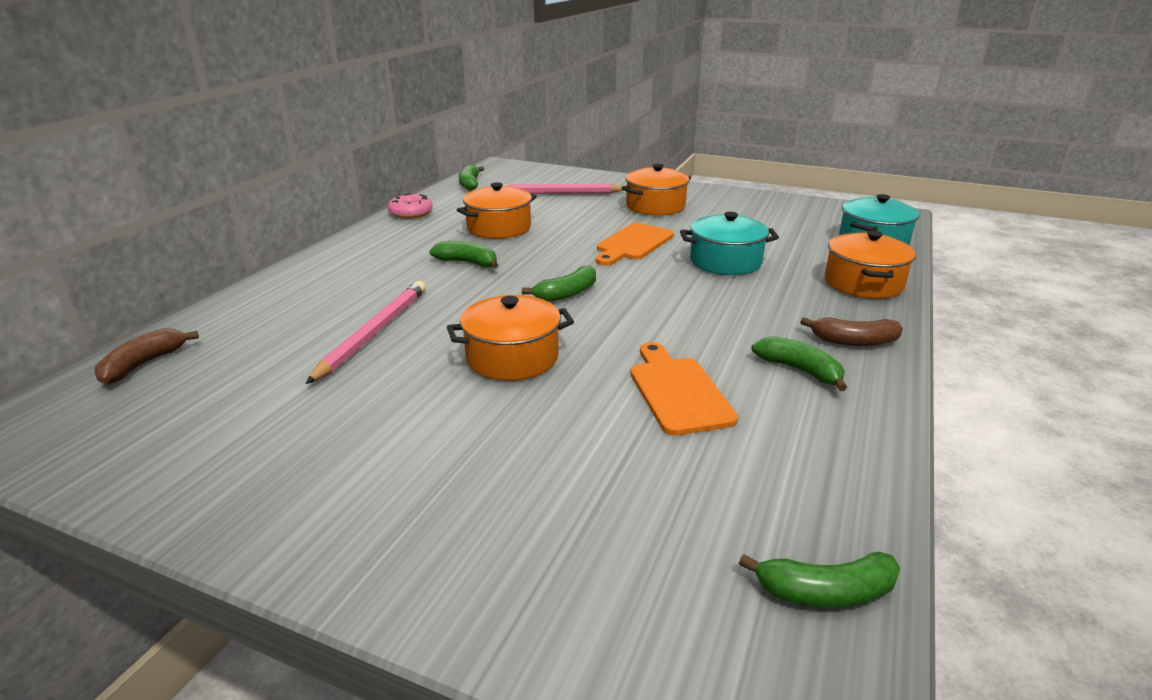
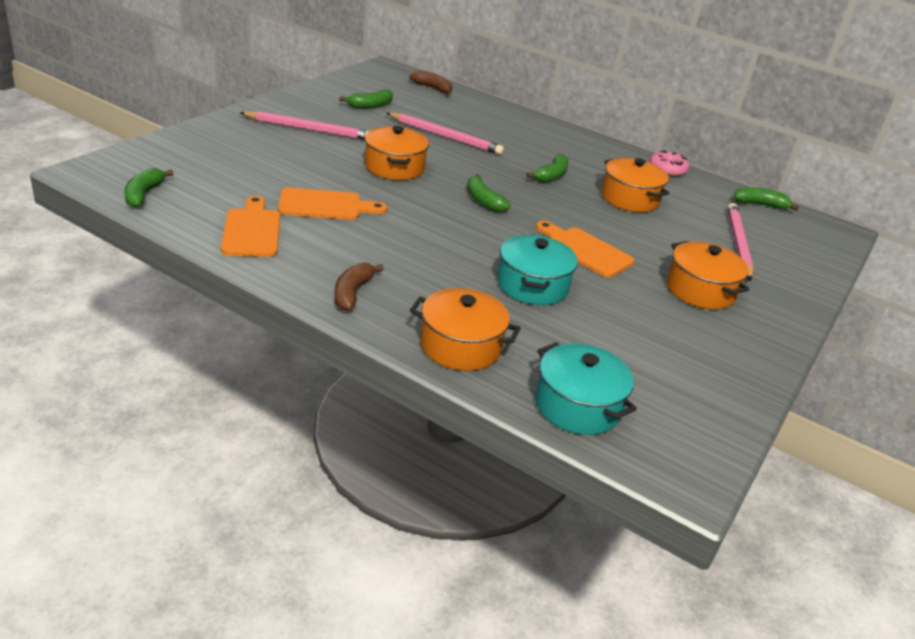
camera: 95 degrees right, 5 degrees up
(399, 461) = (309, 129): none -> pink pencil
(799, 370) = (324, 254): green banana -> green banana (370, 105)
(808, 435) = (252, 230): none -> orange cutting board

